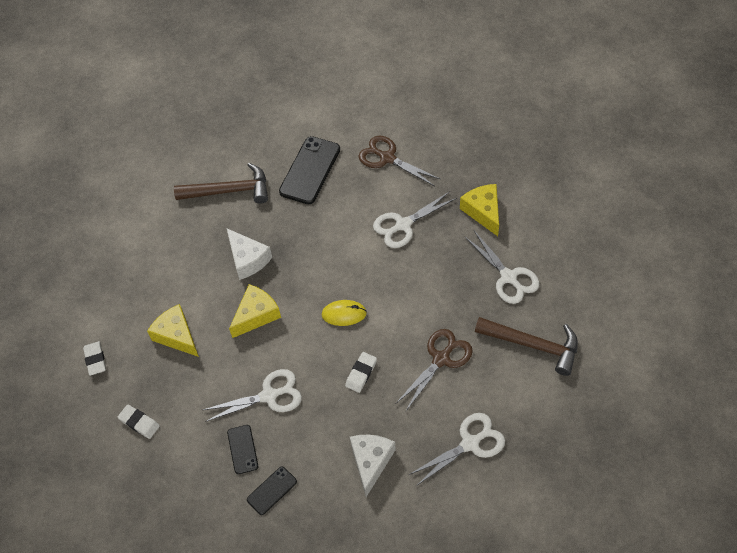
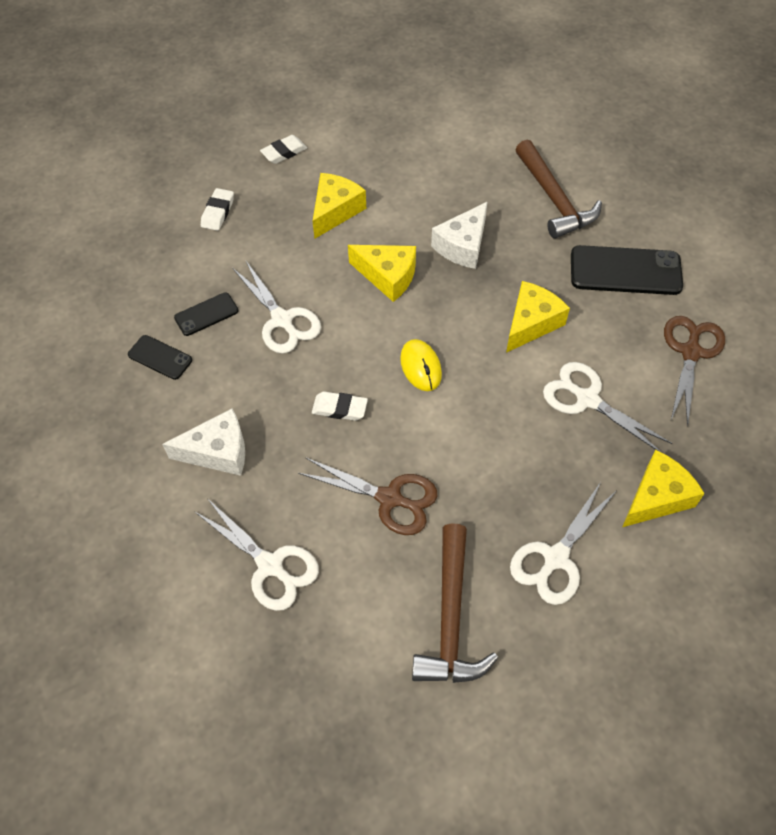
camera: 70 degrees right, 0 degrees up
(332, 238) = (531, 323): none -> yellow cheese

